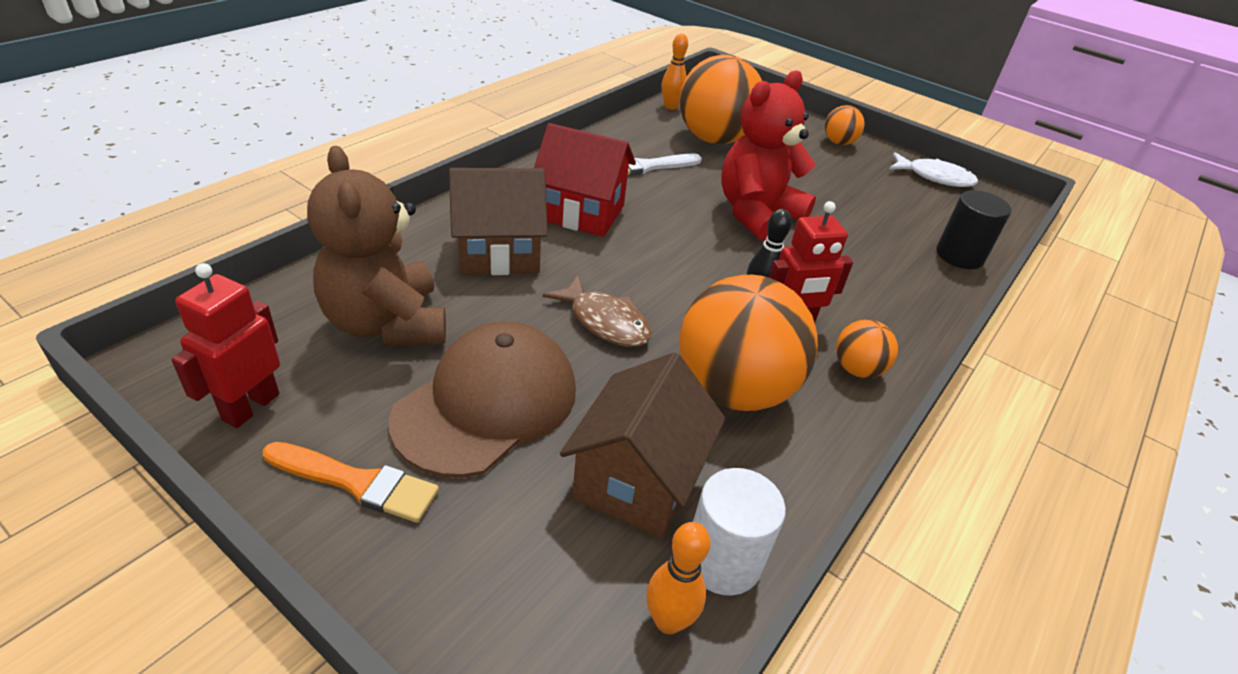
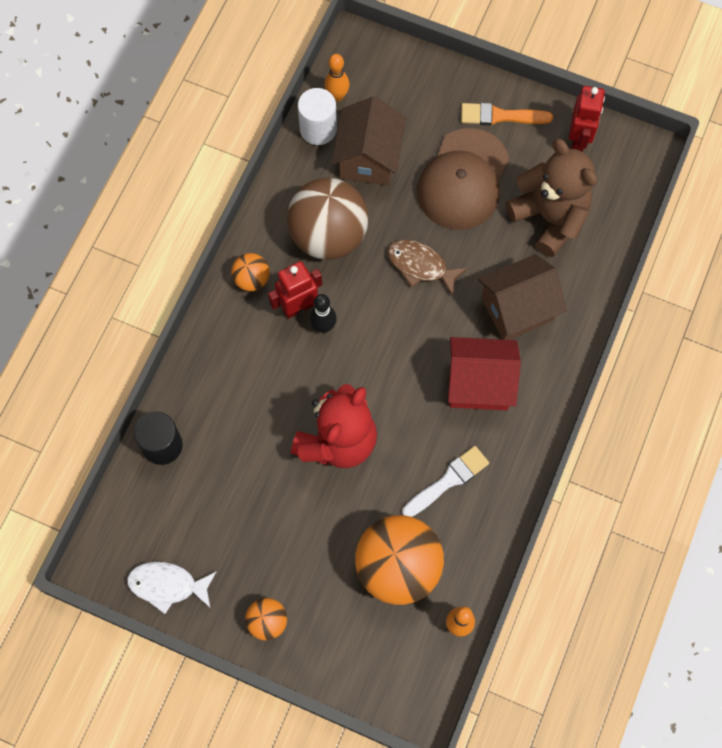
camera: 170 degrees right, 30 degrees up
(733, 389) = (328, 236): orange ball -> brown ball

